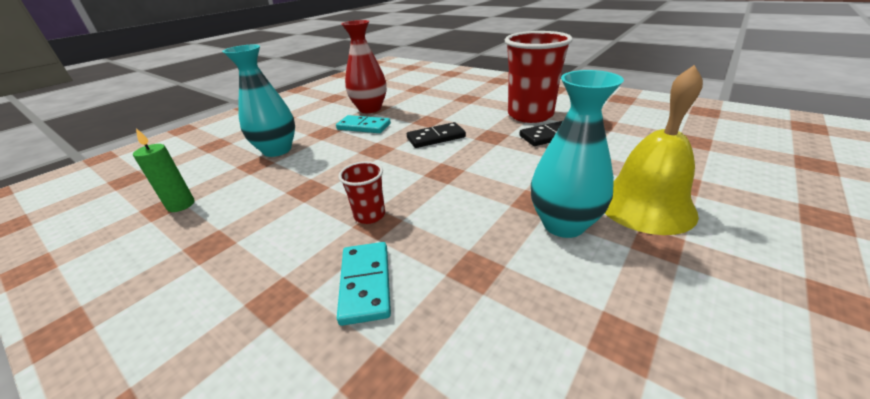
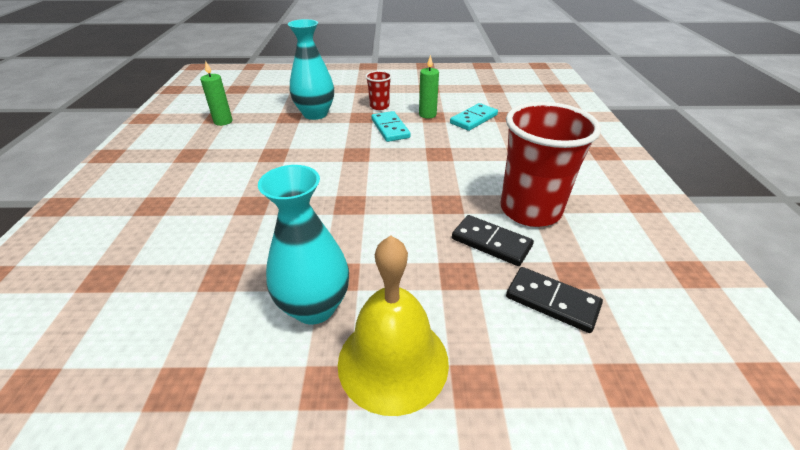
camera: 50 degrees right, 5 degrees up
(366, 283) = (183, 232): turquoise domino -> turquoise domino (474, 119)
(369, 215) = (259, 197): red cup -> red cup (379, 106)
(370, 109) = (427, 115): red vase -> green candle
(436, 138) = (408, 173): black domino -> black domino (552, 301)

